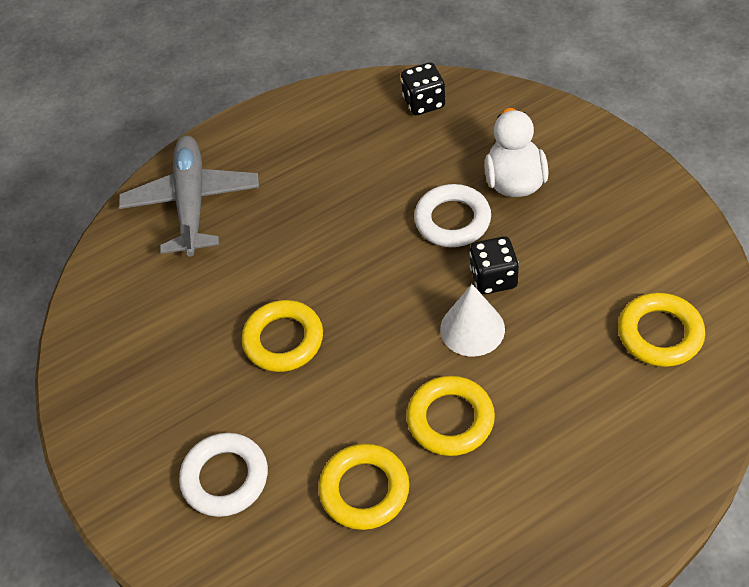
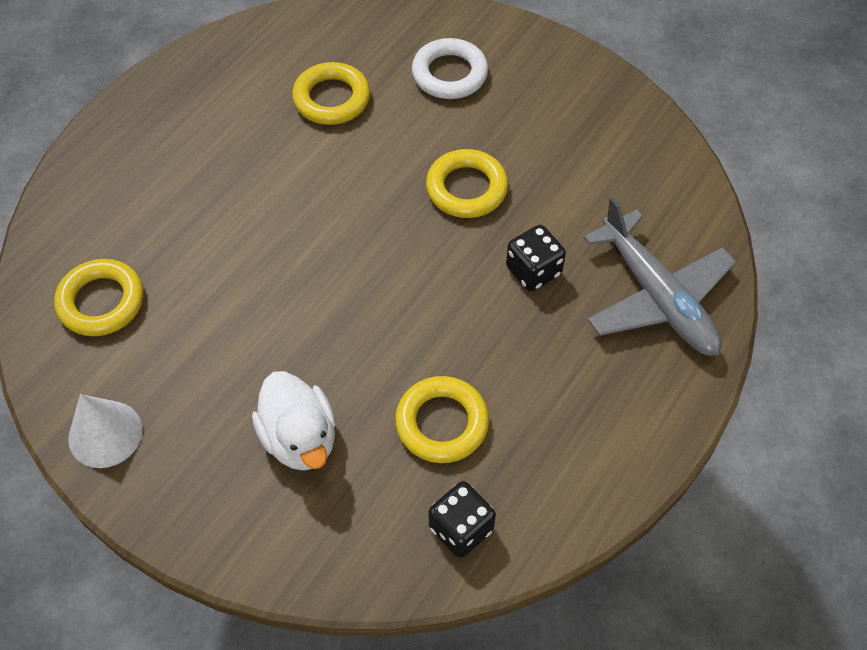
camera: 150 degrees right, 5 degrees up
(450, 419) = (280, 169): yellow ring -> yellow ring (442, 423)
(452, 220) = (354, 364): white ring -> none
(472, 329) = (289, 252): white cone -> white cone (105, 434)
(493, 278) = (285, 310): black dice -> black dice (533, 271)

